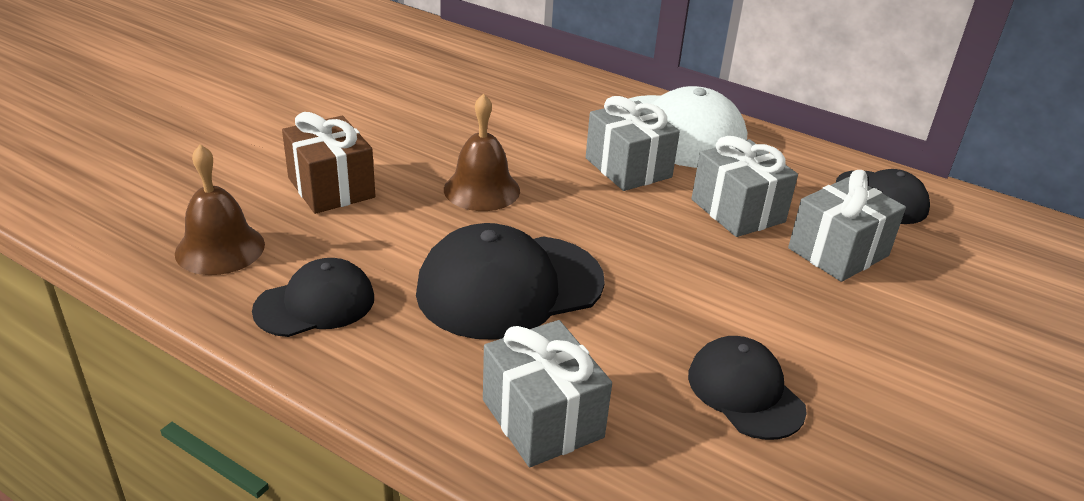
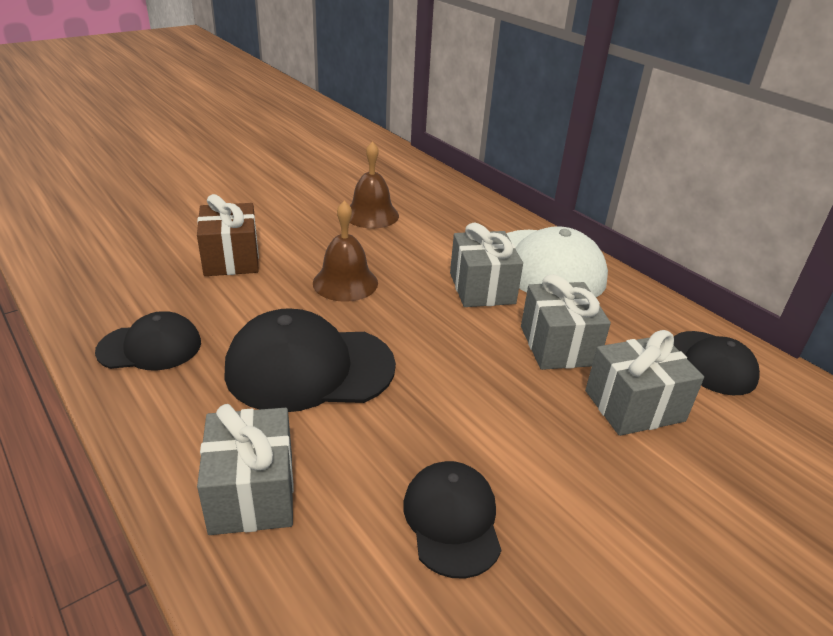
camera: 20 degrees right, 0 degrees up
(220, 248) = (117, 289): brown bell -> brown bell (371, 215)

